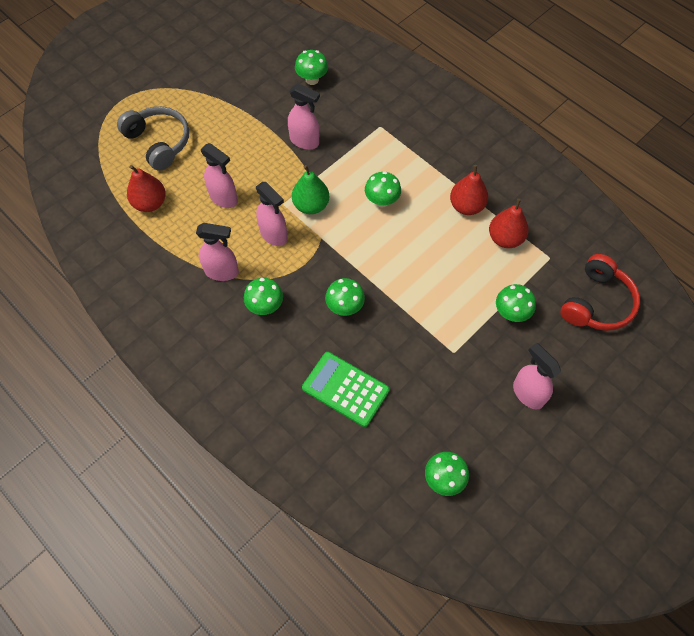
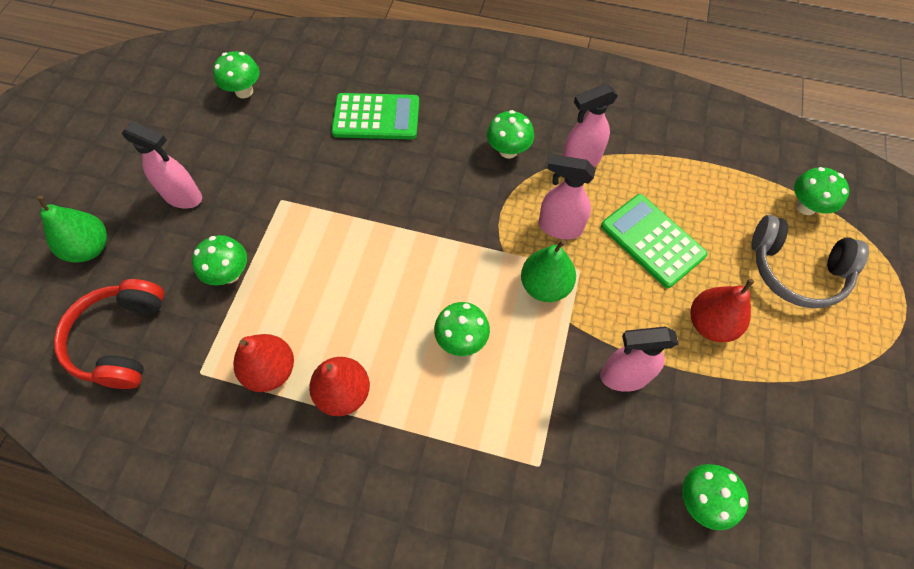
camera: 150 degrees right, 0 degrees up
(150, 203) = (725, 192): red pear -> red pear (710, 324)
(224, 198) = (652, 240): pink spray bottle -> green calculator
(345, 307) = (425, 189): green mushroom -> green mushroom (806, 206)
(609, 384) = (90, 248): none -> green pear

